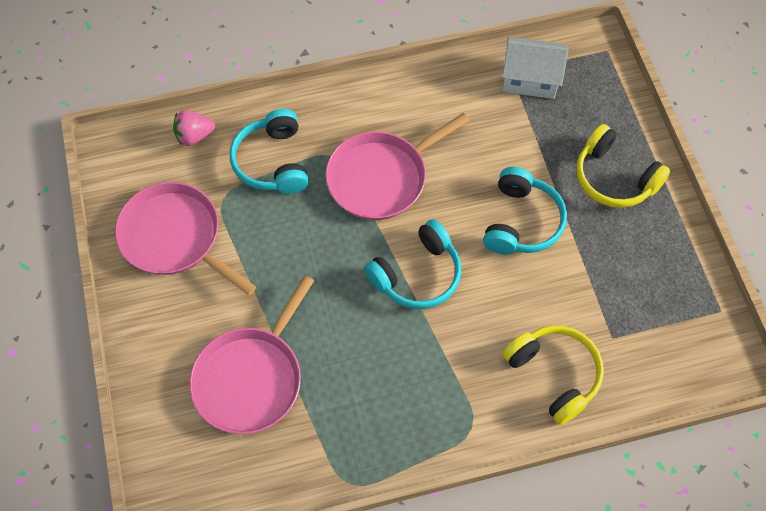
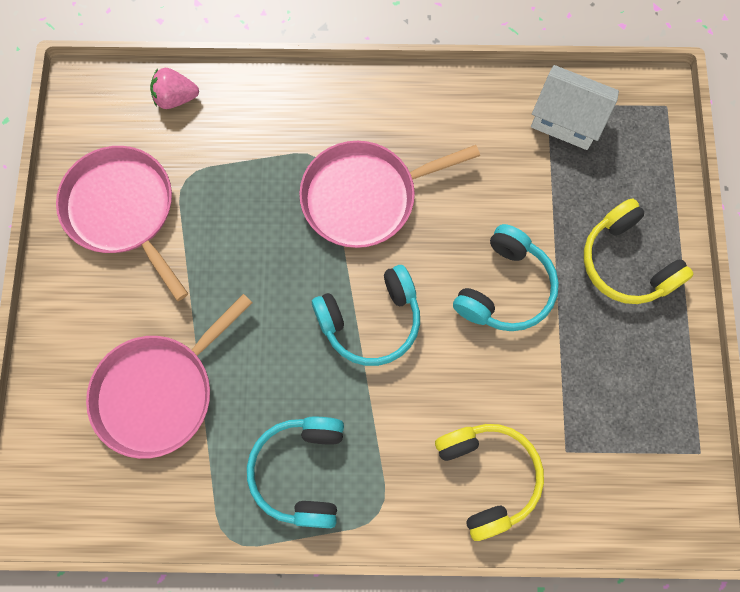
camera: 15 degrees right, 10 degrees up
(273, 162) = (252, 149): turquoise headphones -> turquoise headphones (301, 472)

